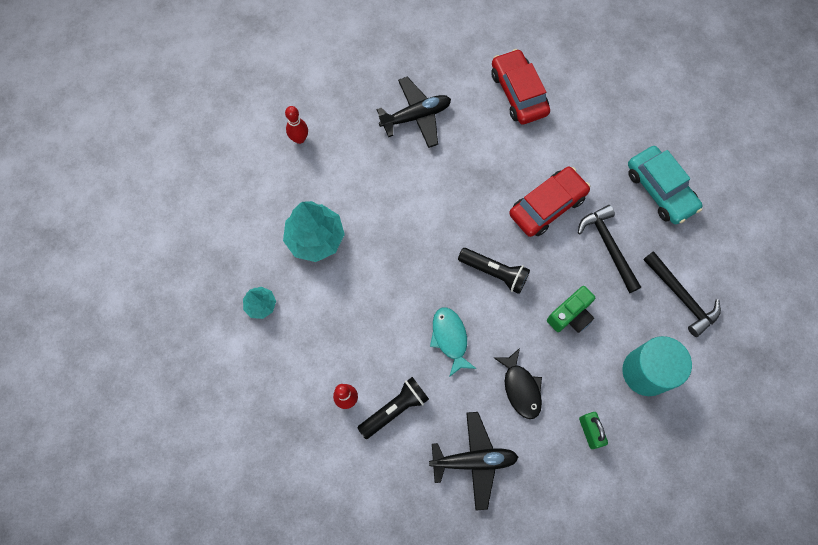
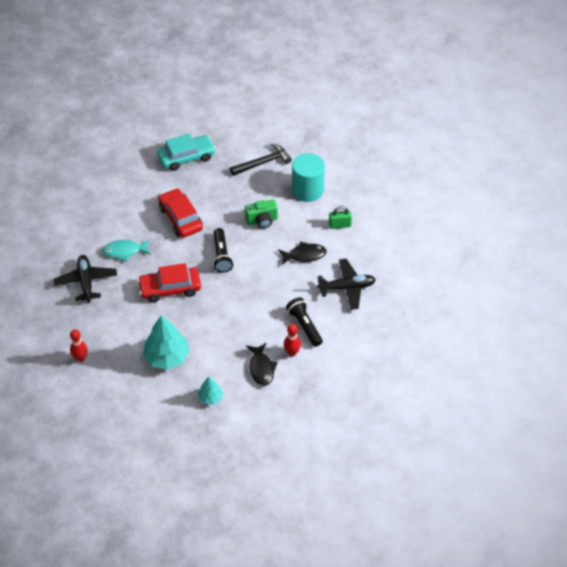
camera: 80 degrees left, 20 degrees down
(315, 362) = (261, 368): none -> black fish
(450, 338) = (262, 288): turquoise fish -> turquoise fish (125, 251)
(474, 460) = (347, 288): black plane -> black plane turned 75 degrees clockwise
(494, 273) = (221, 255): black flashlight -> black flashlight turned 135 degrees clockwise
(518, 93) = (87, 218): red car -> red car (170, 288)
(570, 315) = (262, 220): green camera -> green camera turned 105 degrees clockwise
(608, 246) = (219, 192): black hammer -> none

